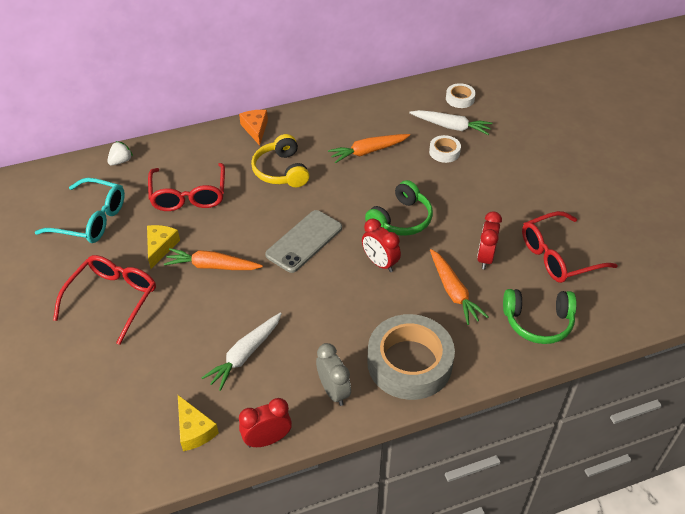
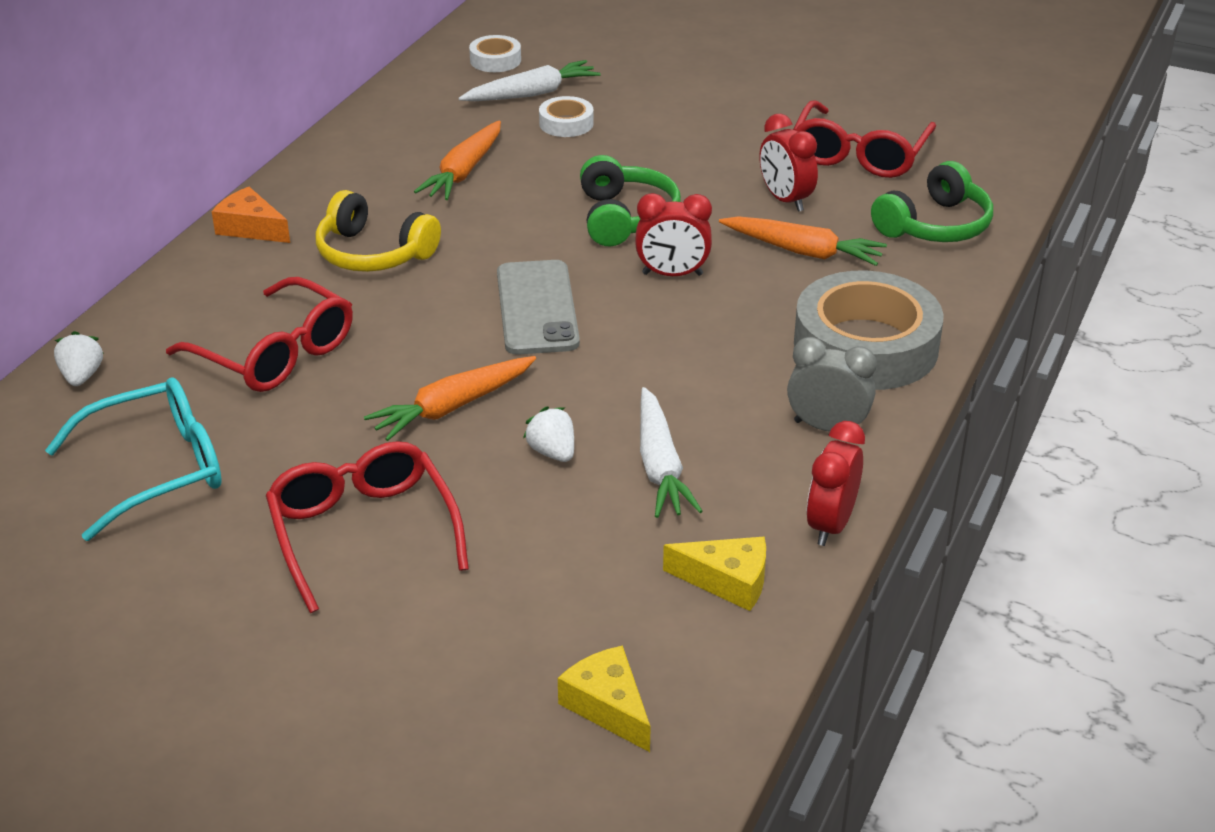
camera: 45 degrees left, 10 degrees down
(160, 247) = (335, 433): yellow cheese -> yellow cheese (608, 706)
(217, 316) = (552, 452): none -> white strawberry

